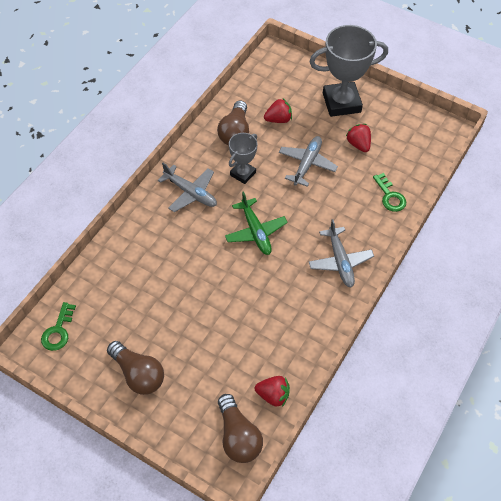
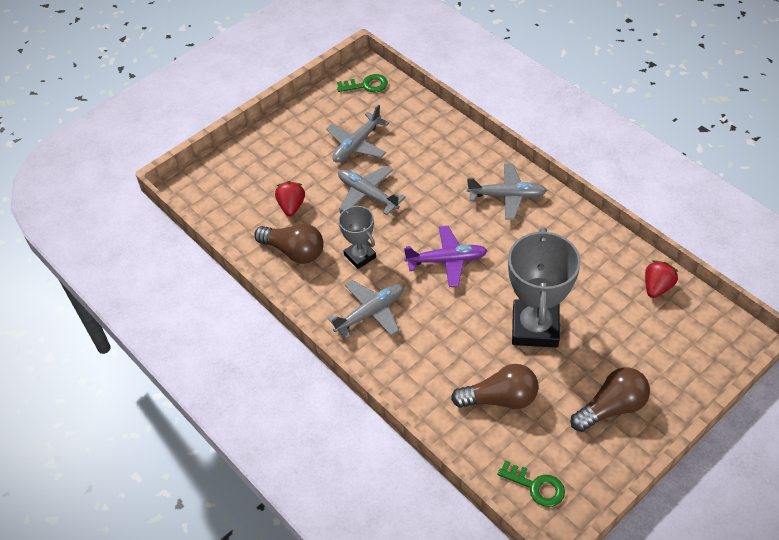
camera: 70 degrees left, 5 degrees down
(238, 436) = (700, 327): brown light bulb -> brown light bulb (500, 398)
(255, 231) = (447, 260): green plane -> purple plane
(341, 103) = (291, 145): grey trophy -> grey trophy (535, 327)
(358, 144) = (357, 144): red strawberry -> grey plane
(390, 196) = (435, 136): green key -> green key (366, 85)

